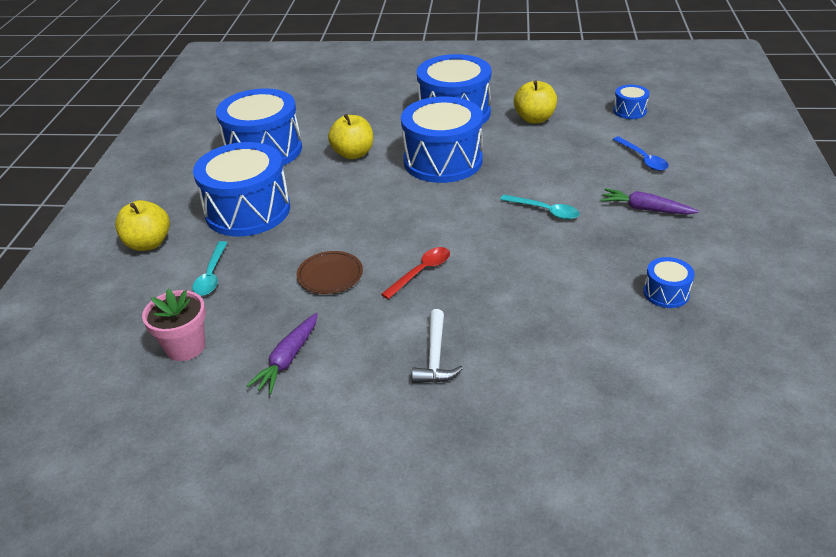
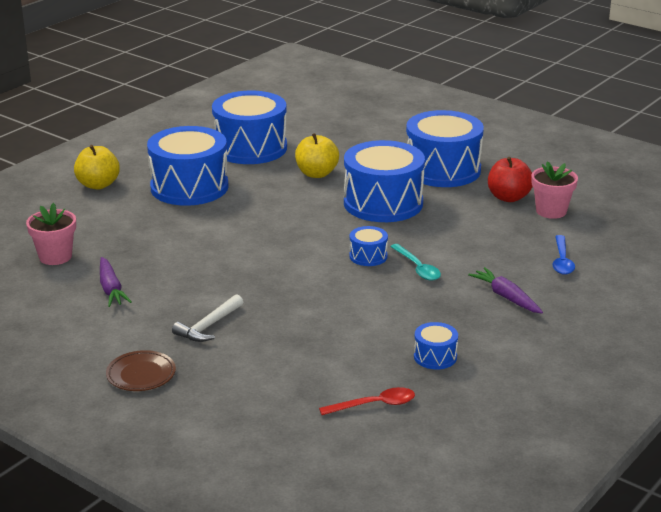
camera: 30 degrees right, 10 degrees down
(211, 275) = (118, 220): turquoise spoon -> none
(288, 359) = (111, 289): purple carrot -> purple carrot turned 75 degrees counterclockwise
(330, 275) = (197, 250): brown plate -> brown plate (141, 374)
(421, 272) = (265, 272): red spoon -> red spoon (374, 405)
(534, 119) = (508, 197): yellow apple -> red apple
(580, 119) = (551, 211): none -> pink flower pot
(629, 111) = (609, 220): blue drum -> blue drum (368, 256)

